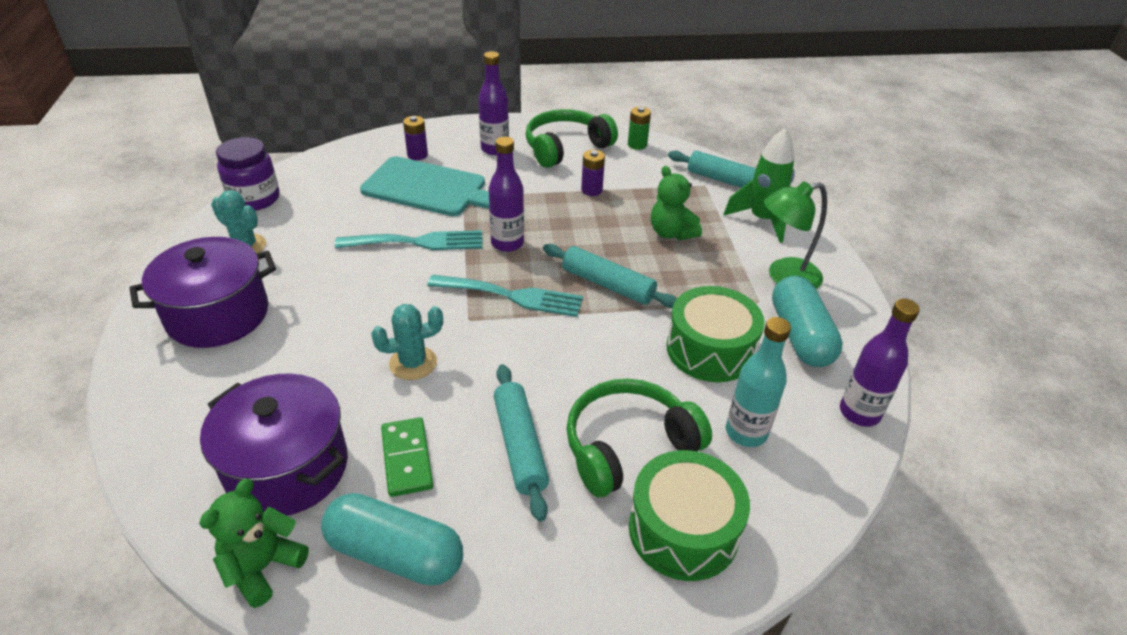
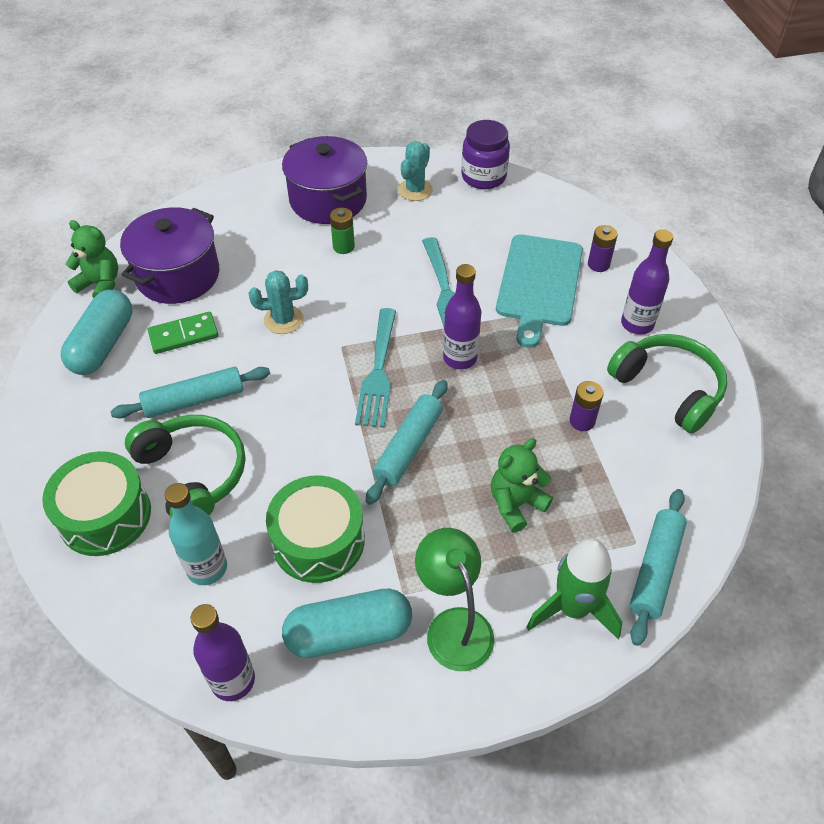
camera: 85 degrees right, 10 degrees up
(413, 363) = (283, 320): turquoise cactus -> turquoise cactus turned 75 degrees counterclockwise
(637, 145) = (708, 463): green battery -> green battery (343, 247)

